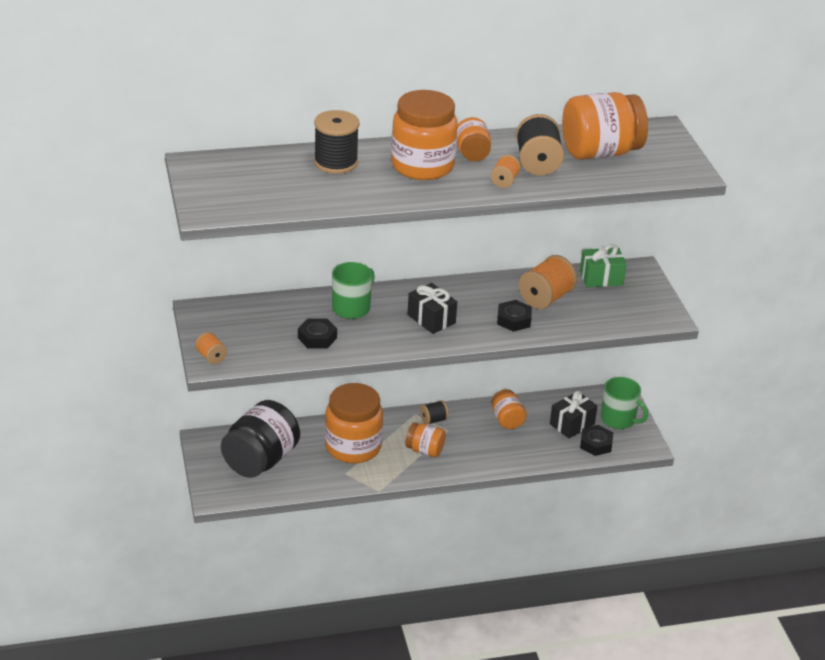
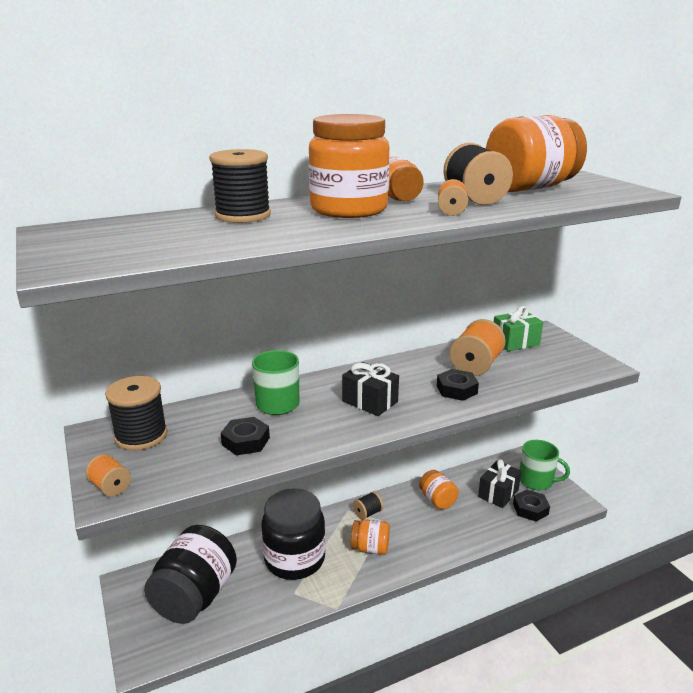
camera: 10 degrees left, 10 degrees down
(234, 319) = (141, 436): none -> black spool
(353, 447) = (294, 559): orange jar -> black jar

